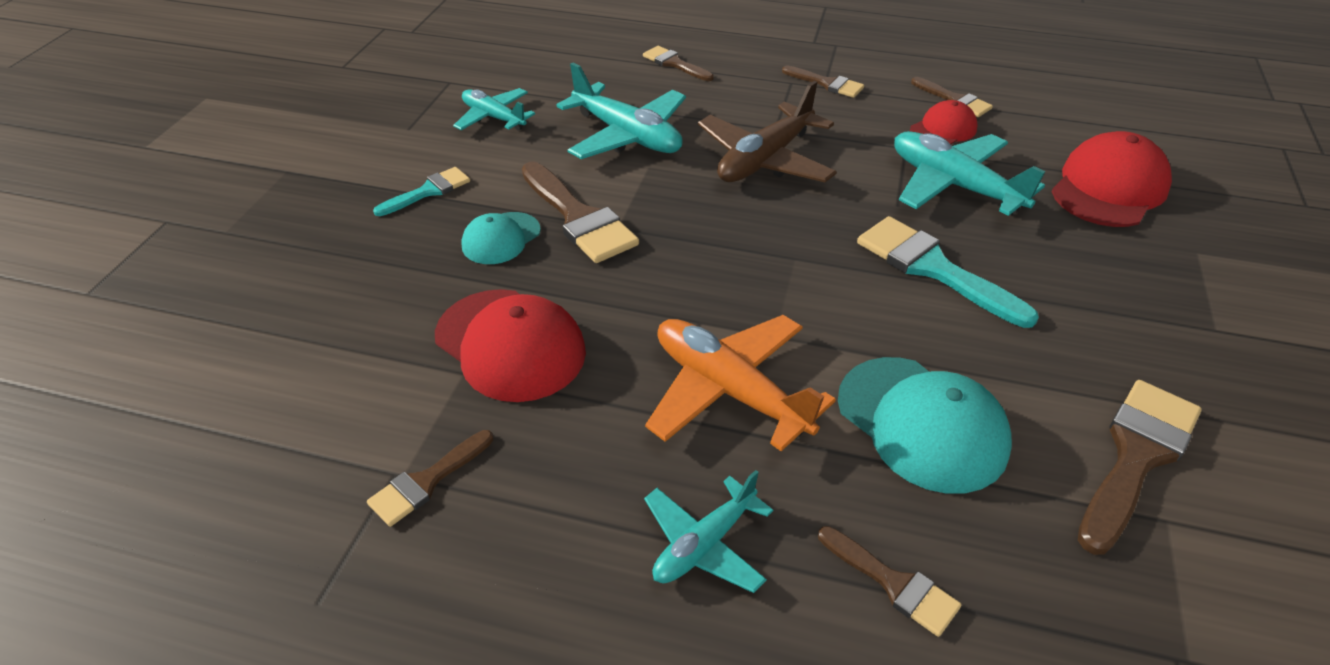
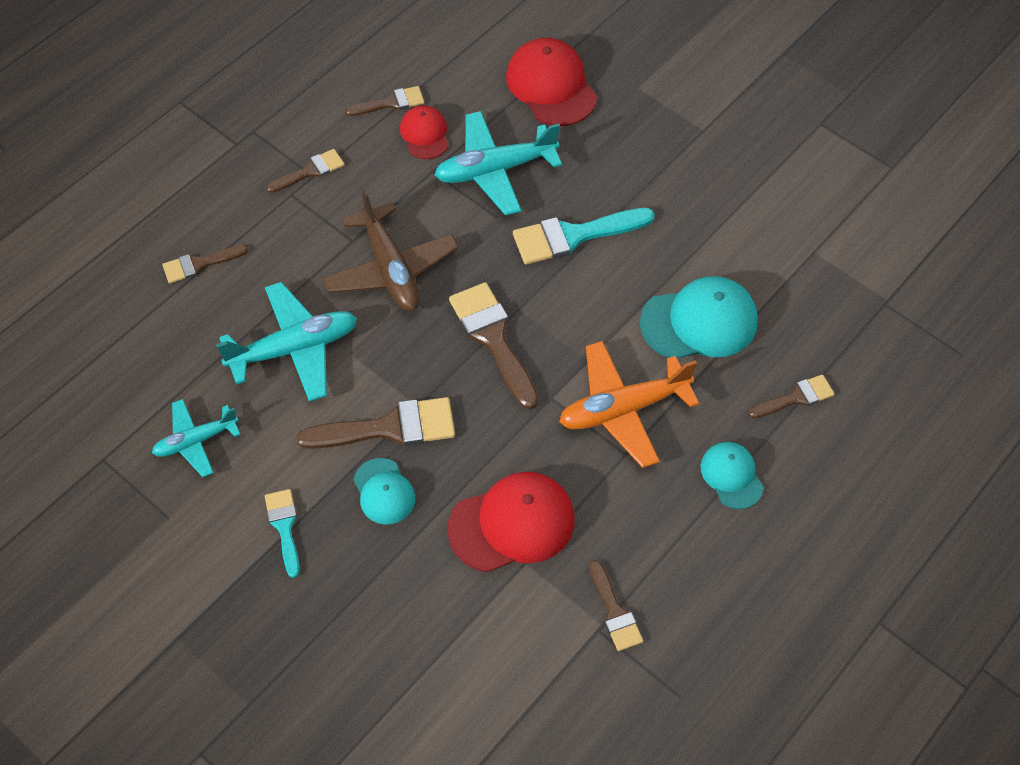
camera: 65 degrees left, 15 degrees up
(704, 544) = (731, 476): turquoise plane -> turquoise cap
(1136, 456) = (770, 235): brown brush -> brown brush (493, 338)

